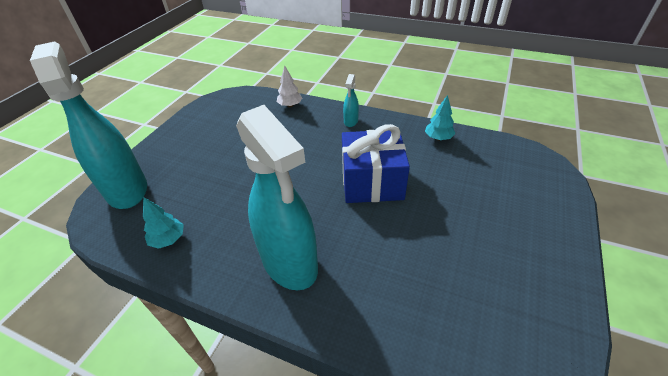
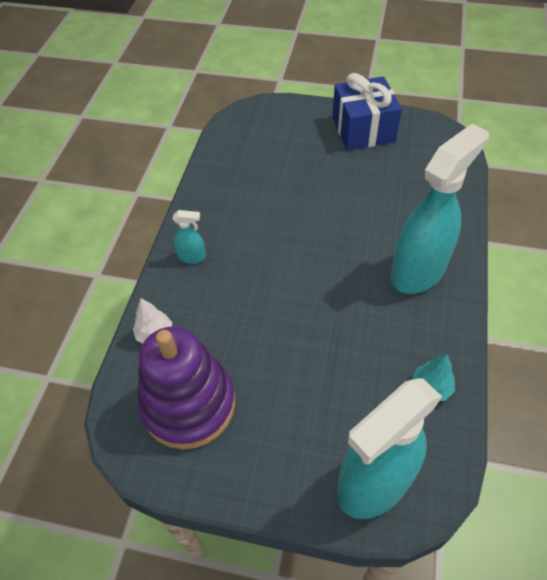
camera: 100 degrees left, 10 degrees up
(234, 117) = (188, 404): none -> purple stacking toy
(372, 182) = (299, 225): blue gift -> blue gift (363, 129)
(438, 138) = (219, 178): turquoise tree -> none

